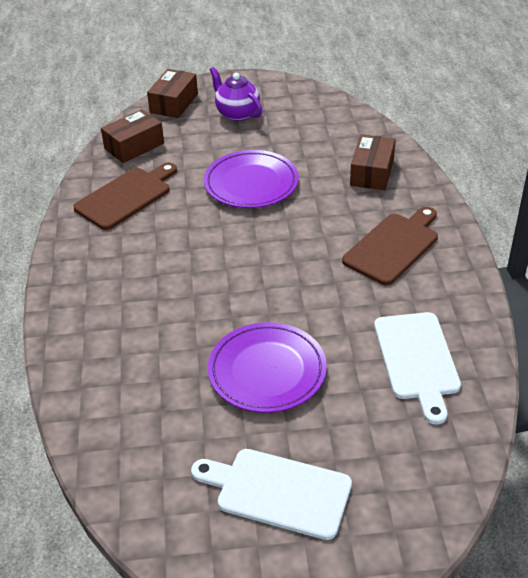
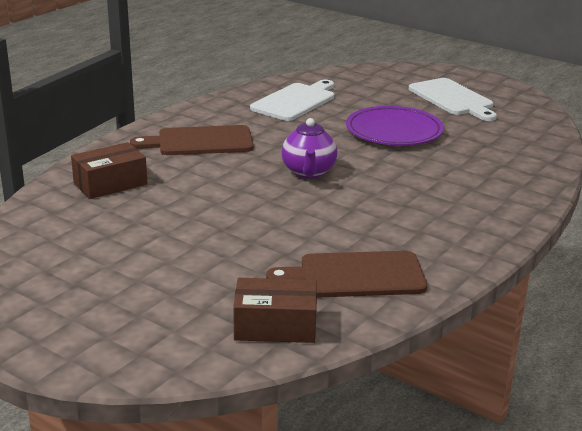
camera: 140 degrees left, 15 degrees down
(174, 103) = (145, 357): brown box -> none
(237, 113) = (105, 299): purple teapot -> purple teapot (308, 172)
(251, 183) = (221, 226): purple plate -> none

